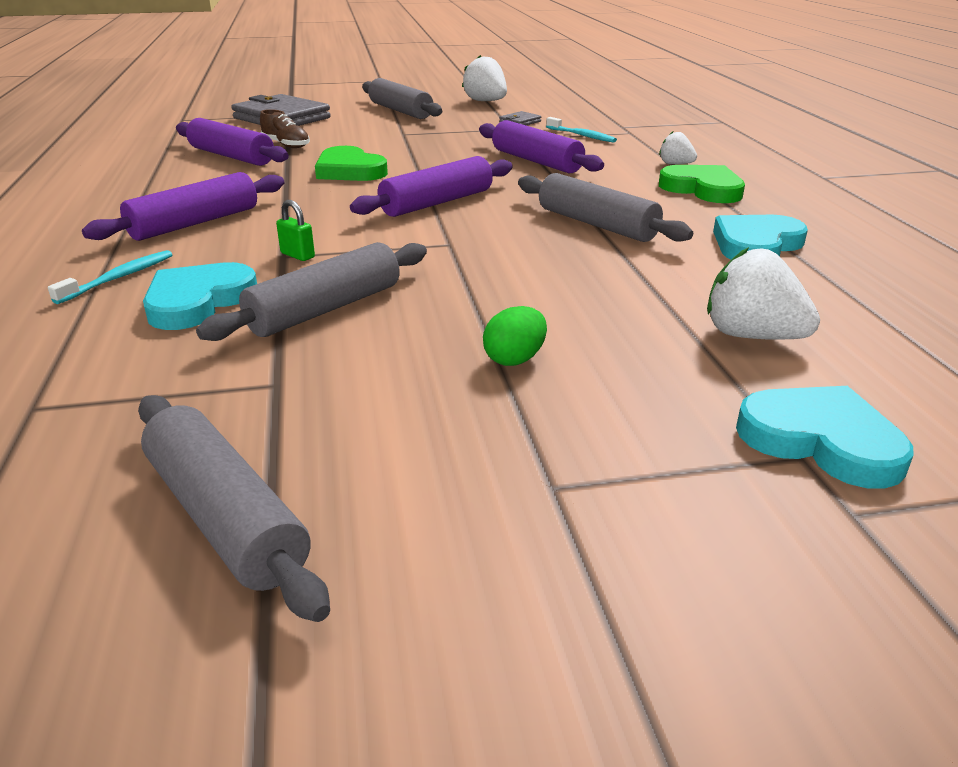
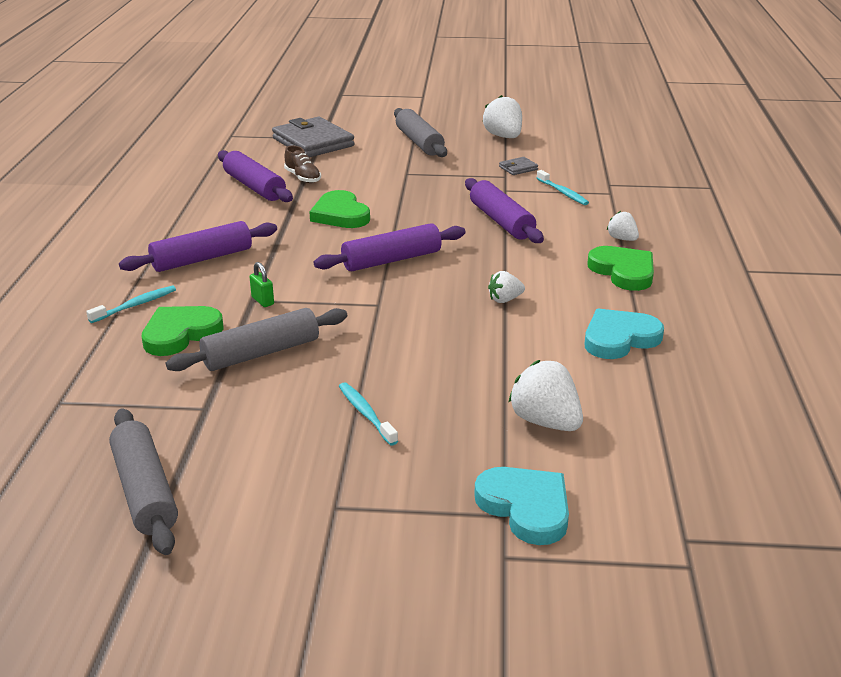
camera: 15 degrees right, 0 degrees up
(198, 301) = (180, 333): turquoise heart -> green heart
(515, 359) = (366, 414): green egg -> turquoise toothbrush
(596, 224) = (505, 300): grey rolling pin -> white strawberry

